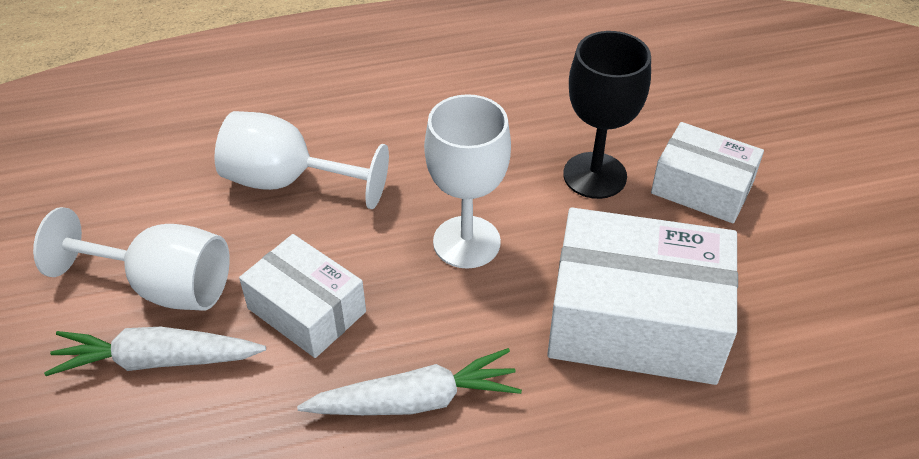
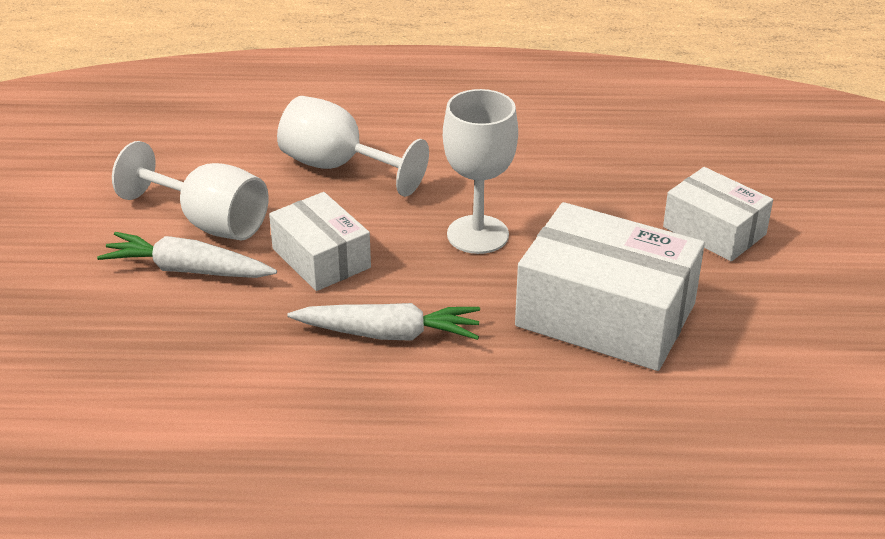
camera: 15 degrees right, 10 degrees down
(594, 175) = (616, 206): black goblet -> none

